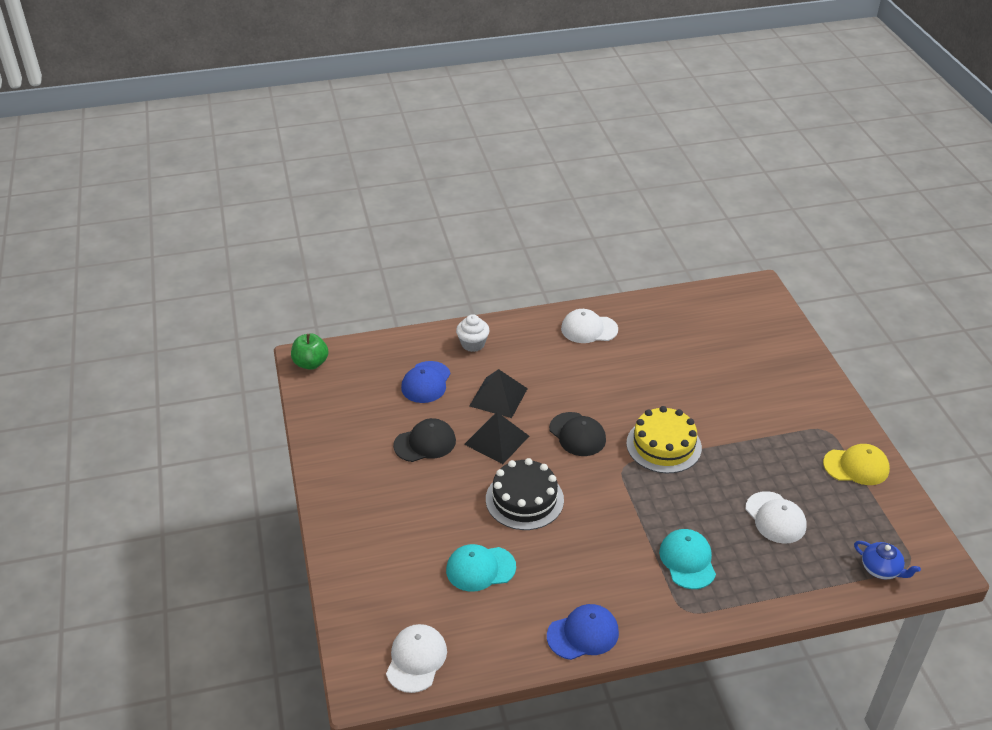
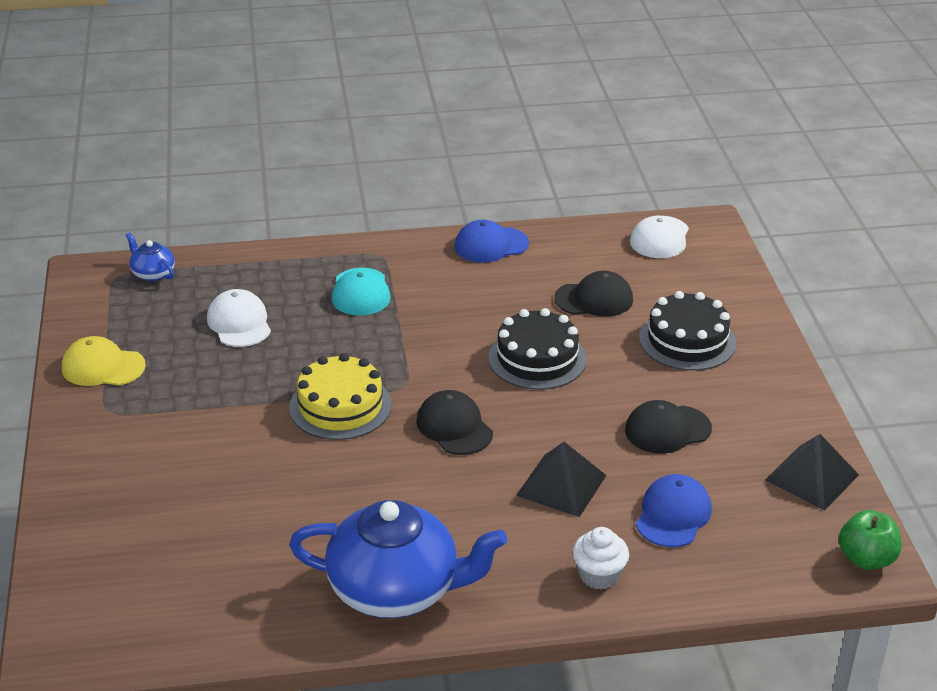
camera: 175 degrees left, 5 degrees down
(402, 527) = (687, 340): none -> black cake
(480, 568) = (594, 299): turquoise cap -> black cap
(497, 440) = (567, 427): black pyramid -> black pyramid (811, 477)
(589, 329) = (396, 590): white cap -> blue teapot

